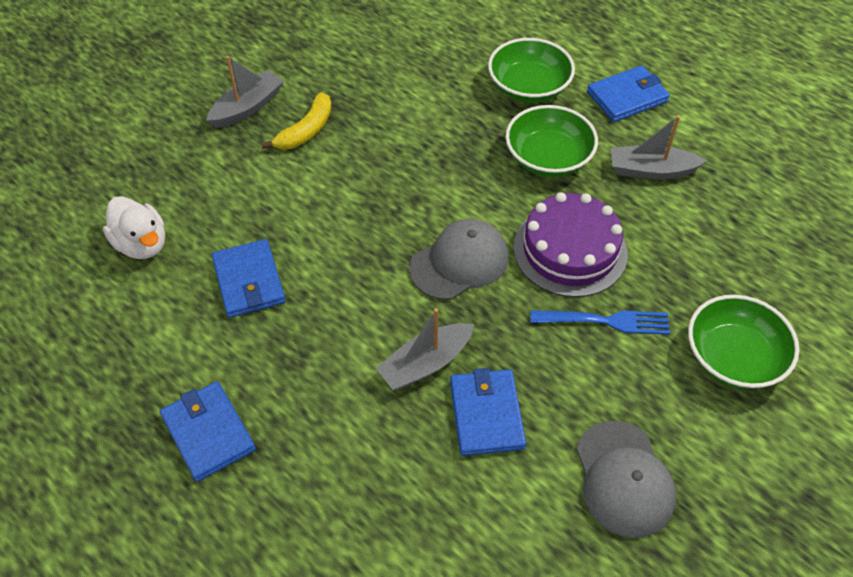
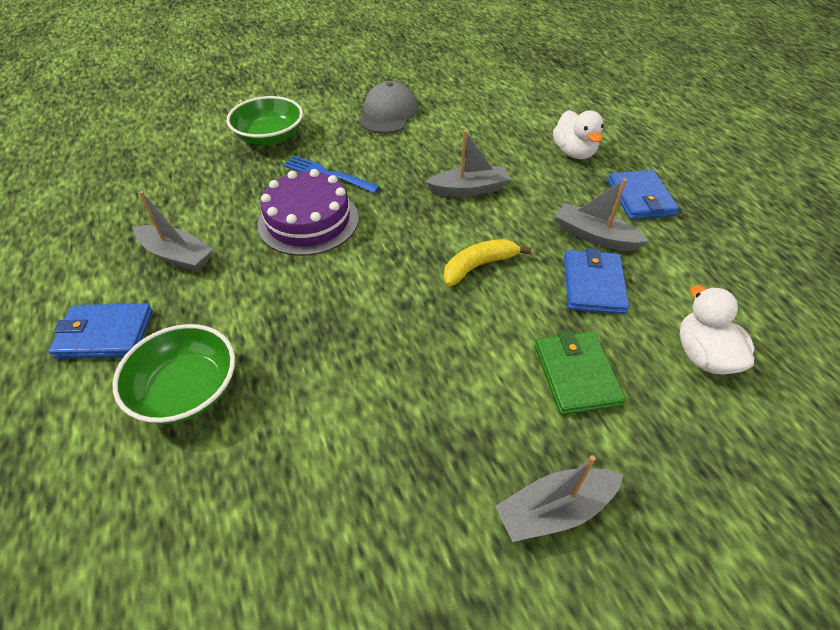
camera: 155 degrees left, 5 degrees down
(249, 192) = (576, 374): none -> green wallet
(257, 345) = (595, 236): none -> grey boat
(306, 130) = (485, 434): yellow banana -> yellow banana (478, 266)
(313, 497) = (574, 152): none -> white duck
(460, 262) = (401, 240): grey cap -> none
(486, 414) = (445, 156): blue wallet -> none
(548, 158) = (250, 299): green bowl -> none

